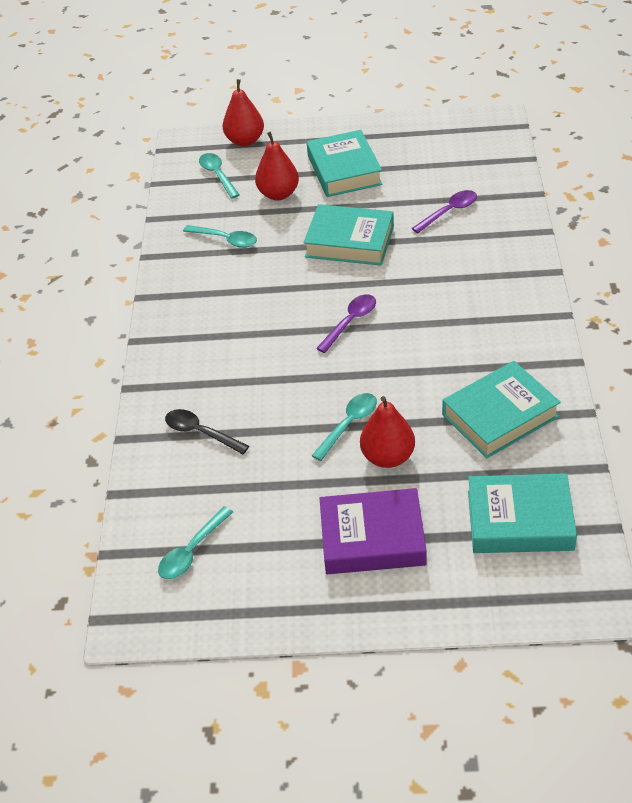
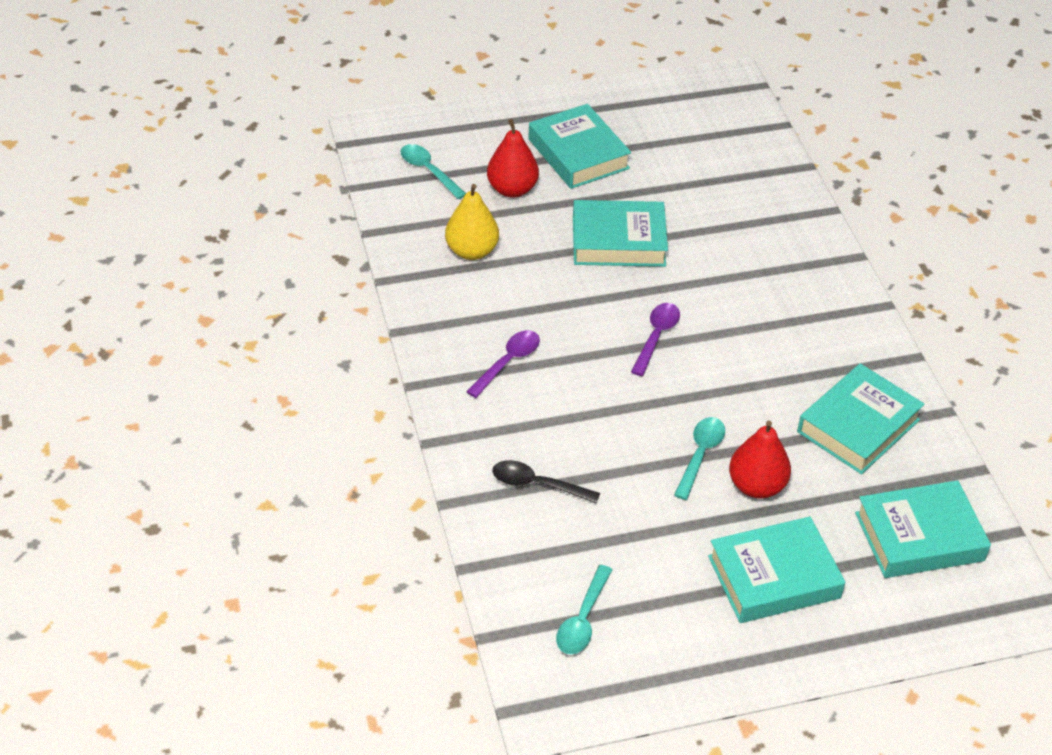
camera: 20 degrees left, 0 degrees up
(226, 240) = (471, 251): turquoise spoon -> yellow pear
(245, 141) = (444, 125): red pear -> none
(372, 538) = (774, 577): purple book -> turquoise book
(449, 212) = (718, 196): purple spoon -> purple spoon (508, 362)

